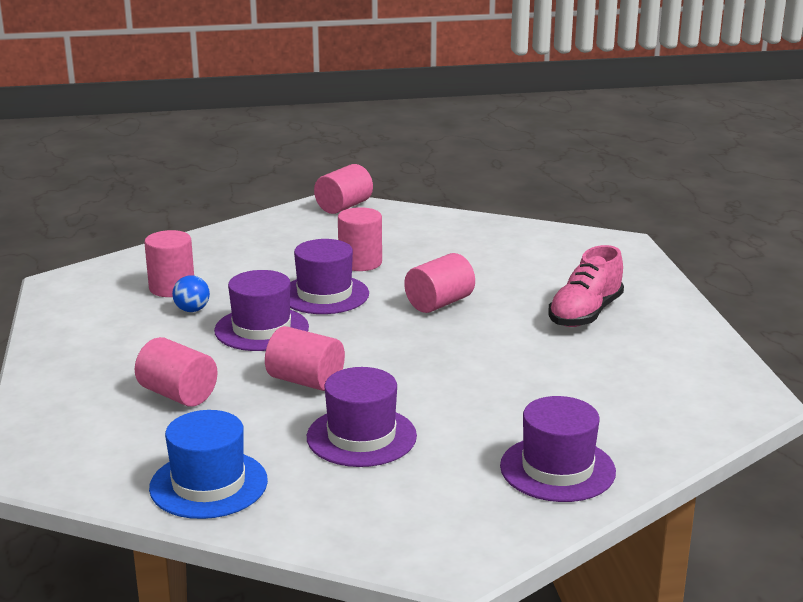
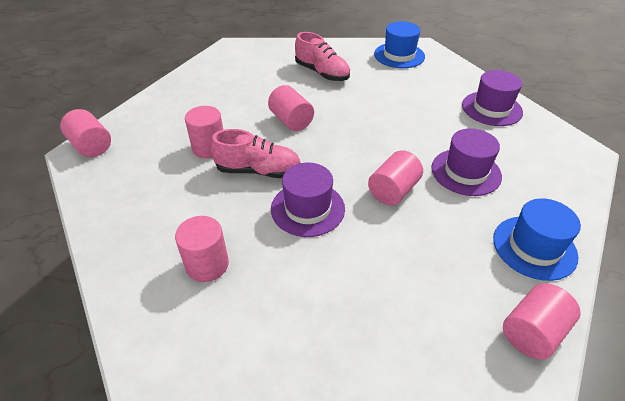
camera: 80 degrees left, 20 degrees up
(178, 394) = (410, 262): pink cylinder -> pink cylinder (532, 332)
(192, 310) = (259, 251): blue ball -> none
(324, 295) = (258, 171): purple hat -> pink shoe
(697, 377) = (399, 55): none -> blue hat

